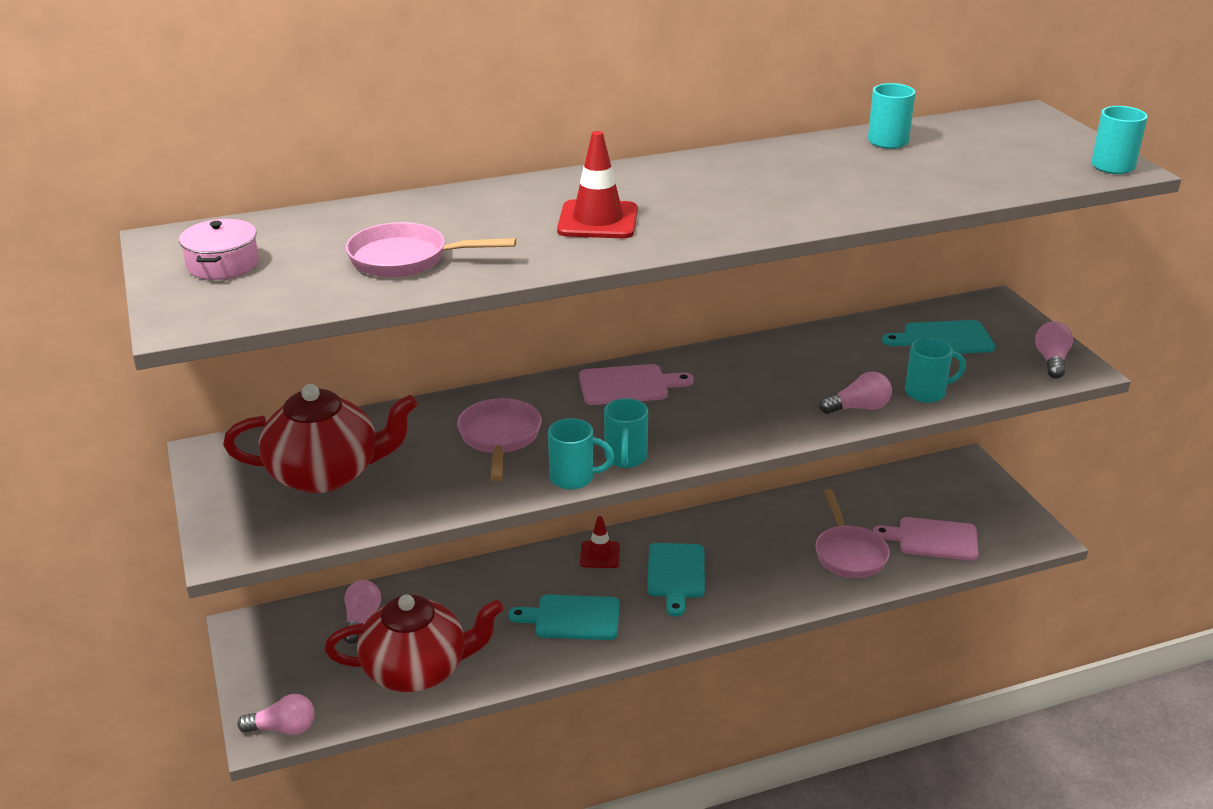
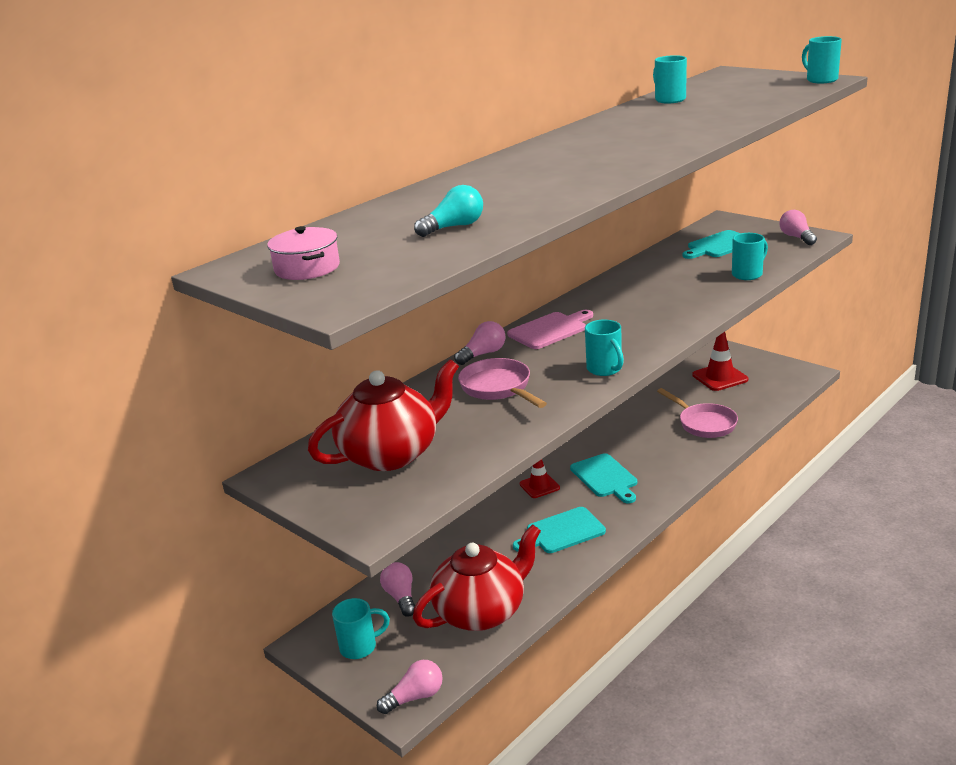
camera: 25 degrees left, 5 degrees down
(406, 259) = (454, 227): pink pan -> turquoise light bulb
(574, 478) = (585, 392): turquoise mug -> turquoise mug (360, 647)
(598, 220) = (556, 175): red traffic cone -> red traffic cone (720, 377)
(858, 408) = (718, 294): pink light bulb -> pink light bulb (483, 354)
(933, 539) = (746, 397): pink cutting board -> none

